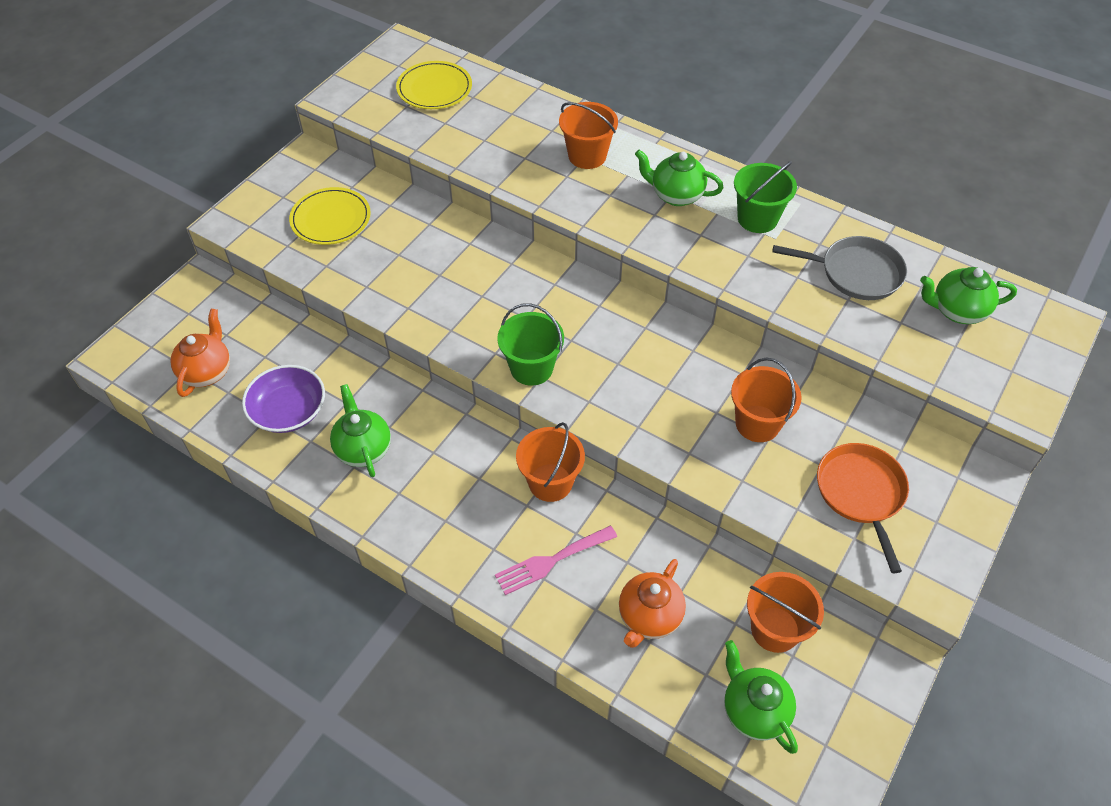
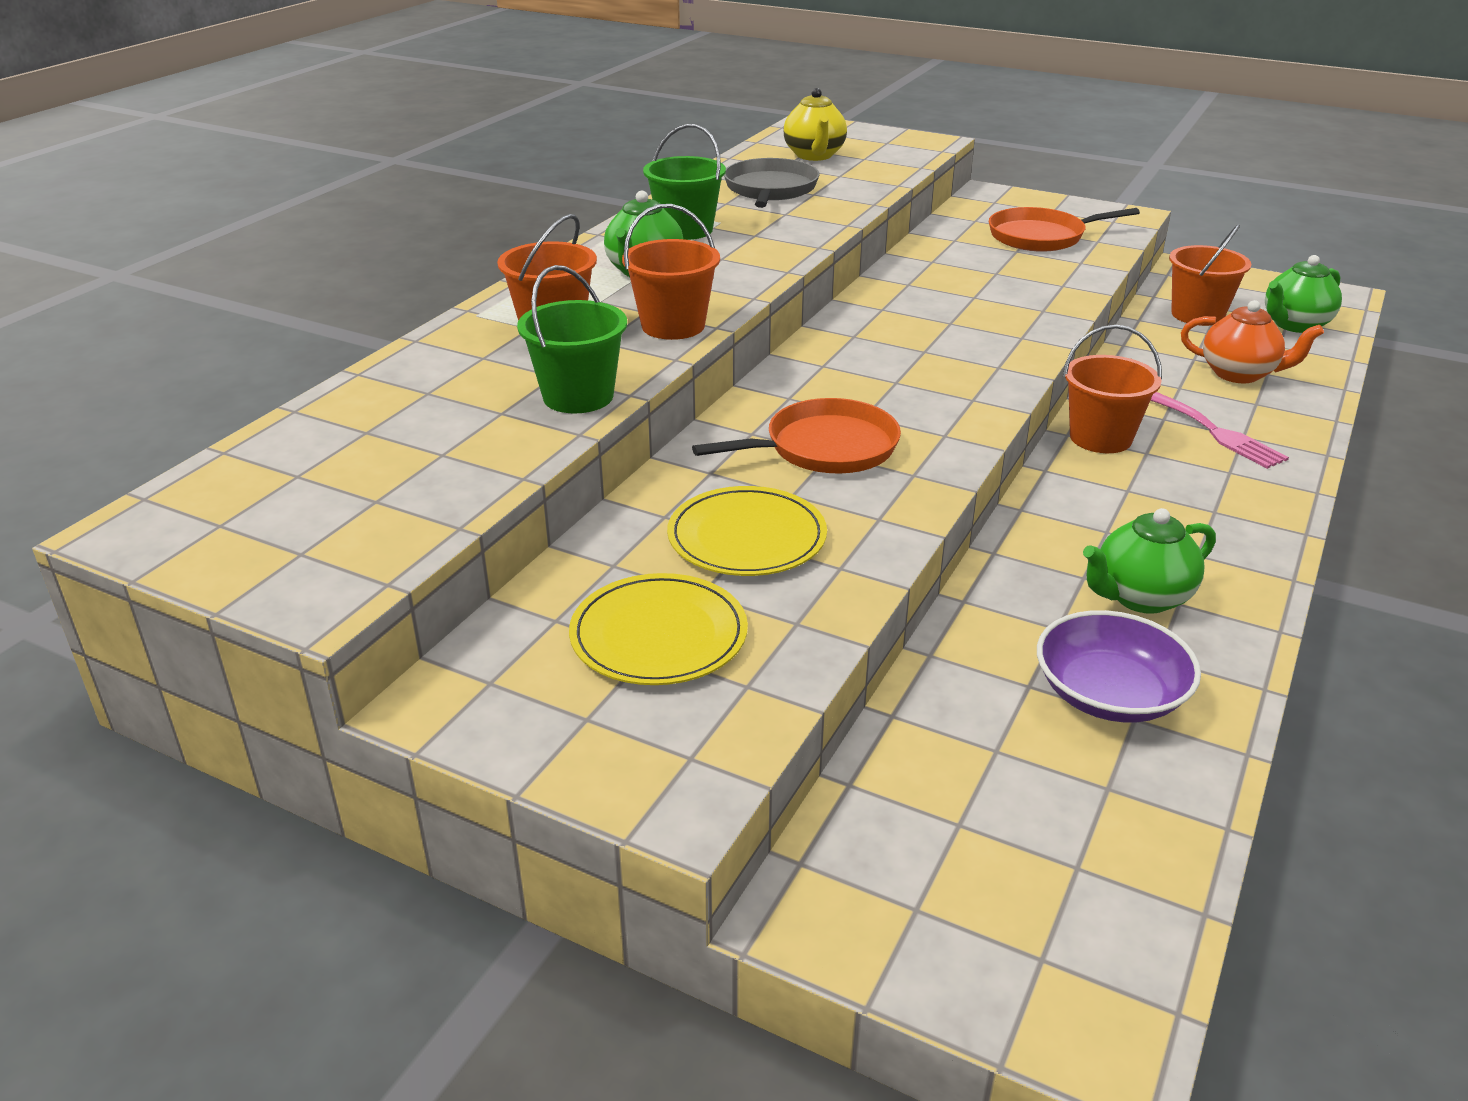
camera: 95 degrees left, 20 degrees down
(207, 372) = (1072, 833): orange teapot -> none
(434, 88) = (324, 474): yellow plate -> yellow plate (747, 537)
(488, 294) = (825, 447): none -> orange pan
(531, 368) = (961, 406): green bucket -> green bucket (578, 396)
(757, 423) = (978, 277): orange bucket -> orange bucket (673, 326)
(957, 311) = (814, 155): green teapot -> yellow teapot

